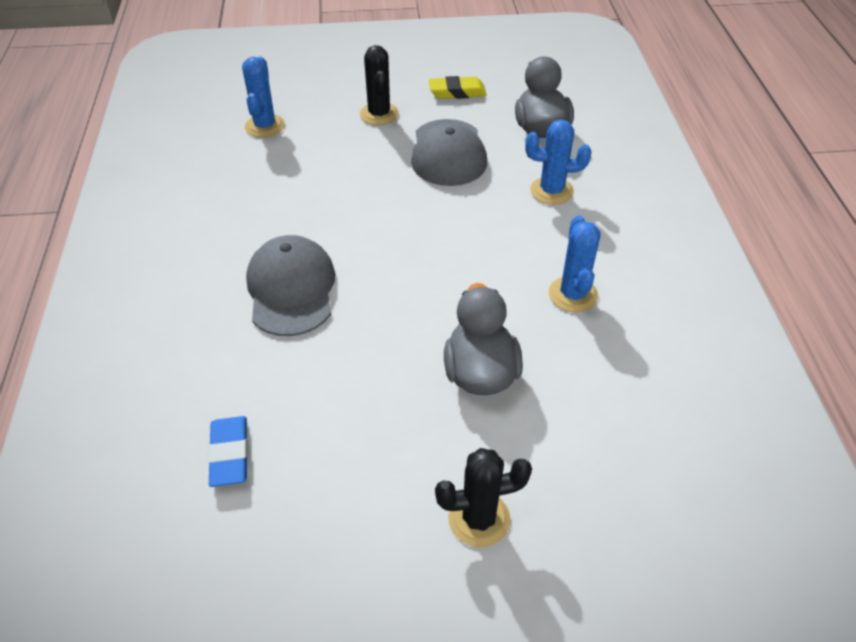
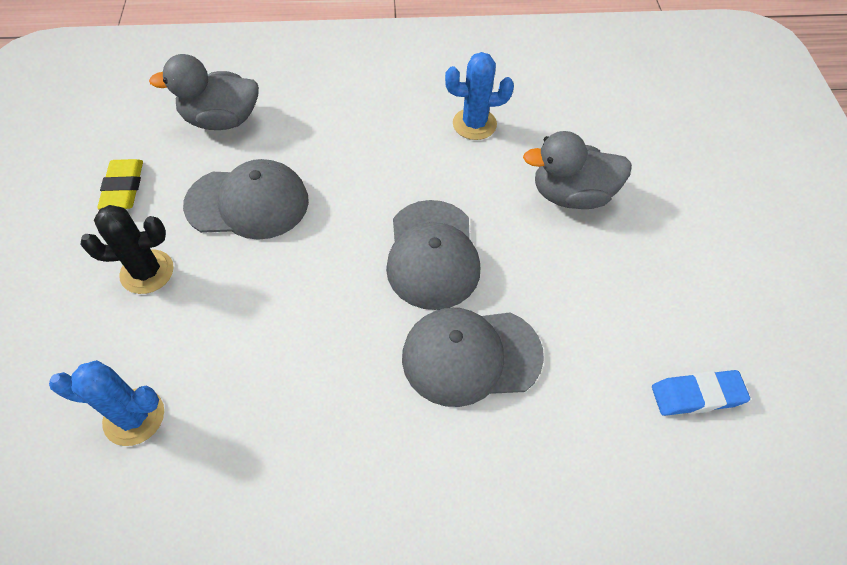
camera: 90 degrees left, 10 degrees up
(397, 264) = (432, 254): none -> grey cap
(479, 519) = (714, 205): black cactus -> none
(551, 191) = (329, 122): blue cactus -> none

